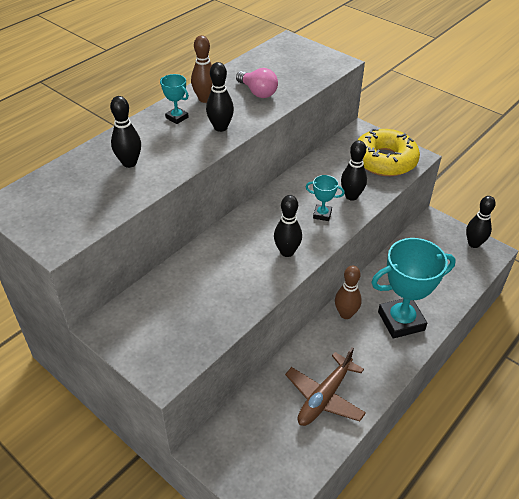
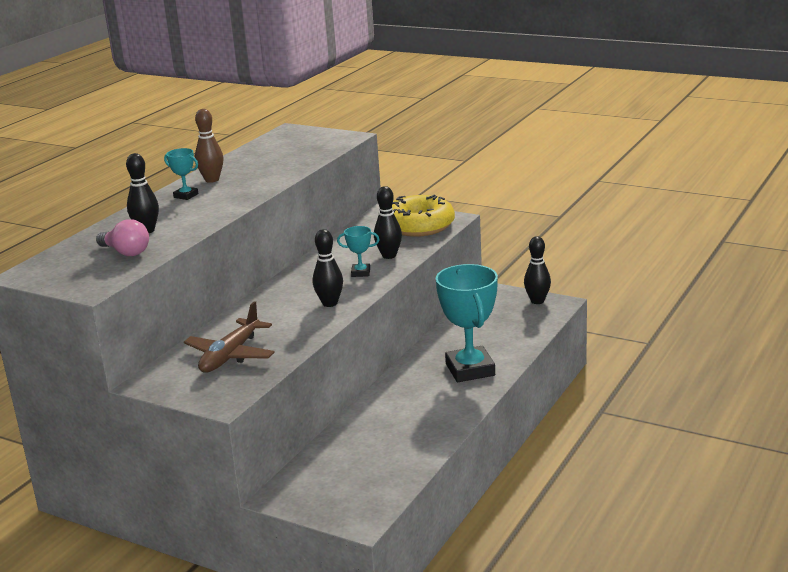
camera: 10 degrees left, 20 degrees down
(220, 127) = (235, 195): black bowling pin -> none
(257, 92) = (267, 168): pink light bulb -> pink light bulb (126, 252)
(324, 397) = (399, 437): brown plane -> brown plane (230, 355)
(345, 314) = (408, 374): brown bowling pin -> none
(401, 321) = (470, 369): turquoise trophy -> turquoise trophy turned 75 degrees counterclockwise

